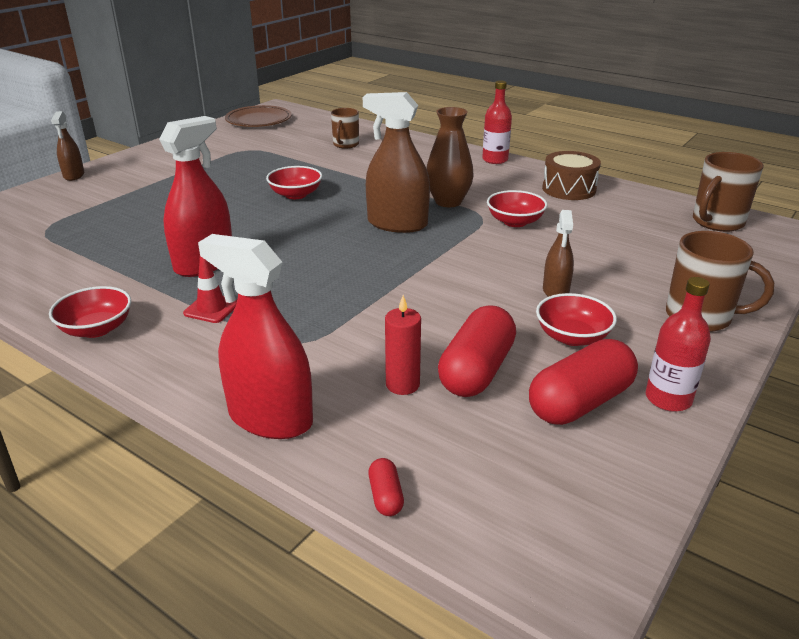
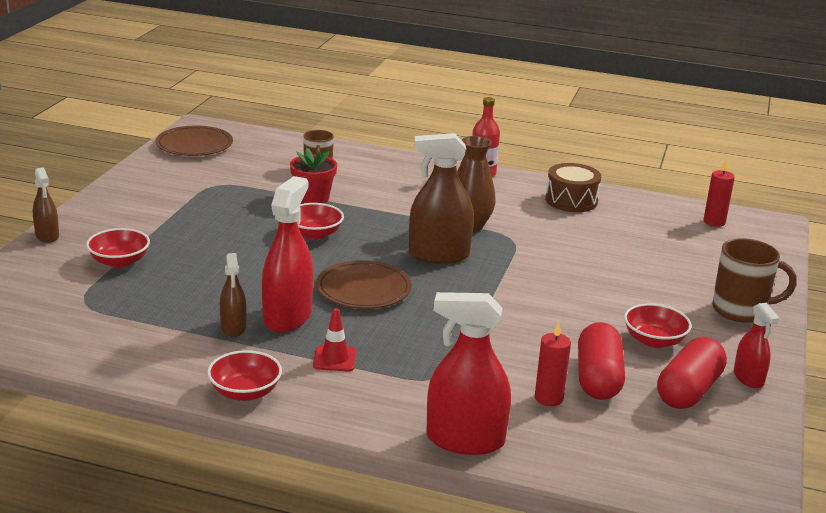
camera: 20 degrees left, 5 degrees down
(298, 247) = (363, 289): none -> brown plate
(320, 167) = (313, 199): none -> red flower pot
(385, 496) = (593, 478): red capsule -> none
(515, 222) = (544, 240): red bowl -> red bowl (119, 261)
(555, 290) = (618, 302): brown spray bottle -> brown spray bottle (233, 327)
(668, 399) = (748, 378): red bottle -> red spray bottle
(717, 222) = (714, 222): brown mug -> red candle

